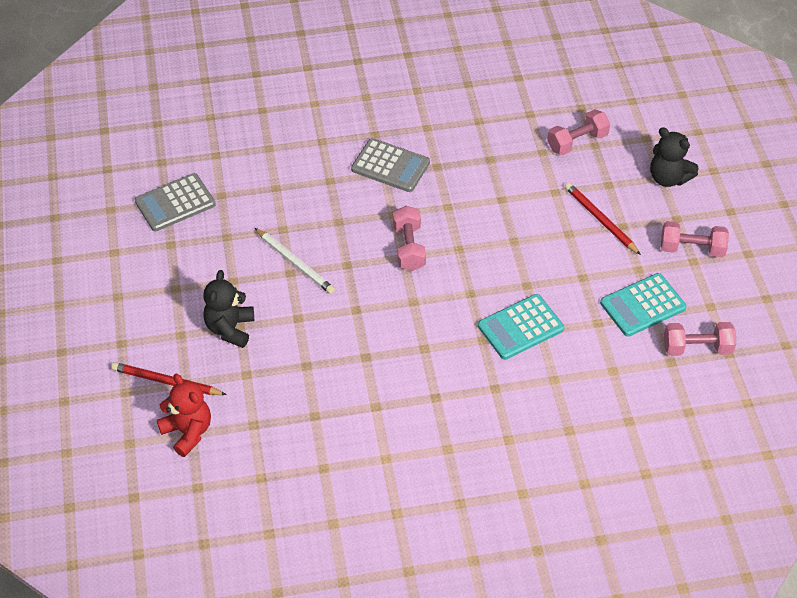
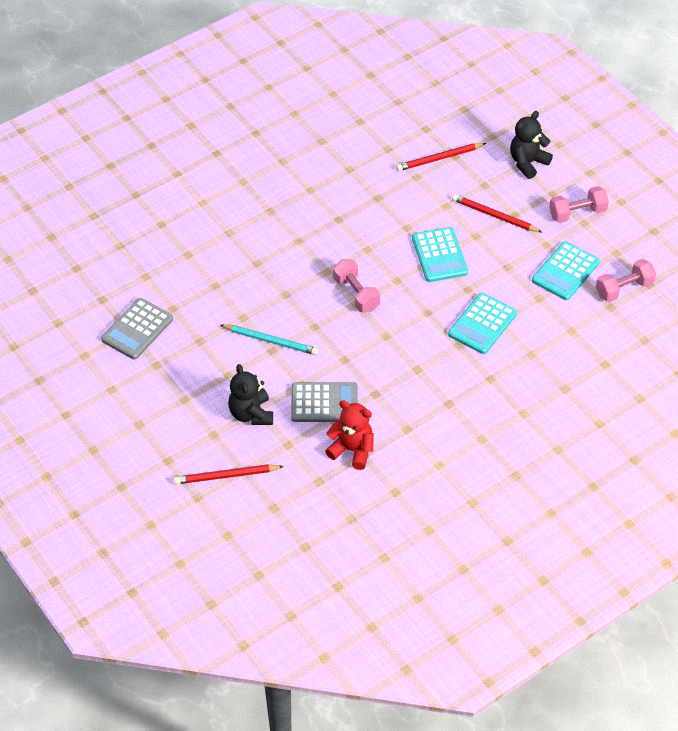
camera: 25 degrees left, 0 degrees up
(188, 432) = (269, 508): red teddy bear -> red teddy bear (352, 450)
(295, 262) = (271, 341): white pencil -> turquoise pencil
(390, 166) = (300, 233): grey calculator -> grey calculator (324, 403)
(518, 239) = (439, 255): none -> turquoise calculator
(577, 142) = (439, 159): pink dumbbell -> red pencil
(668, 178) = (527, 163): black teddy bear -> black teddy bear turned 120 degrees clockwise

